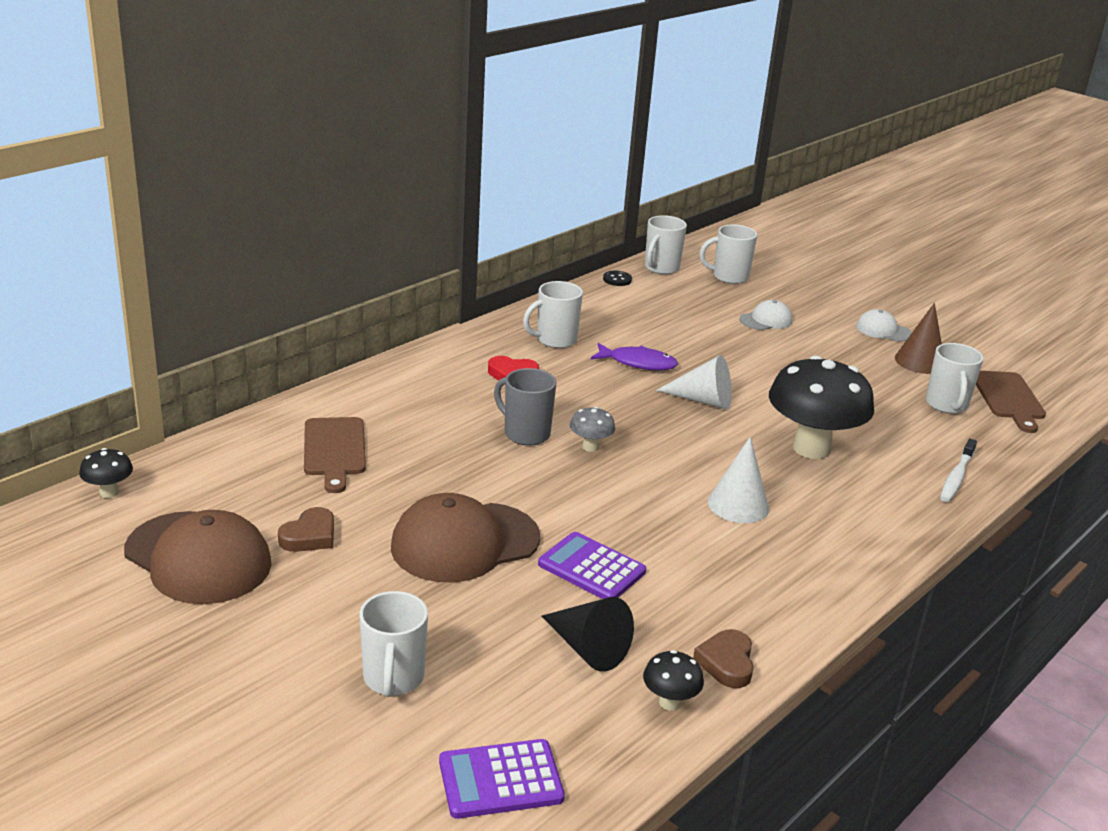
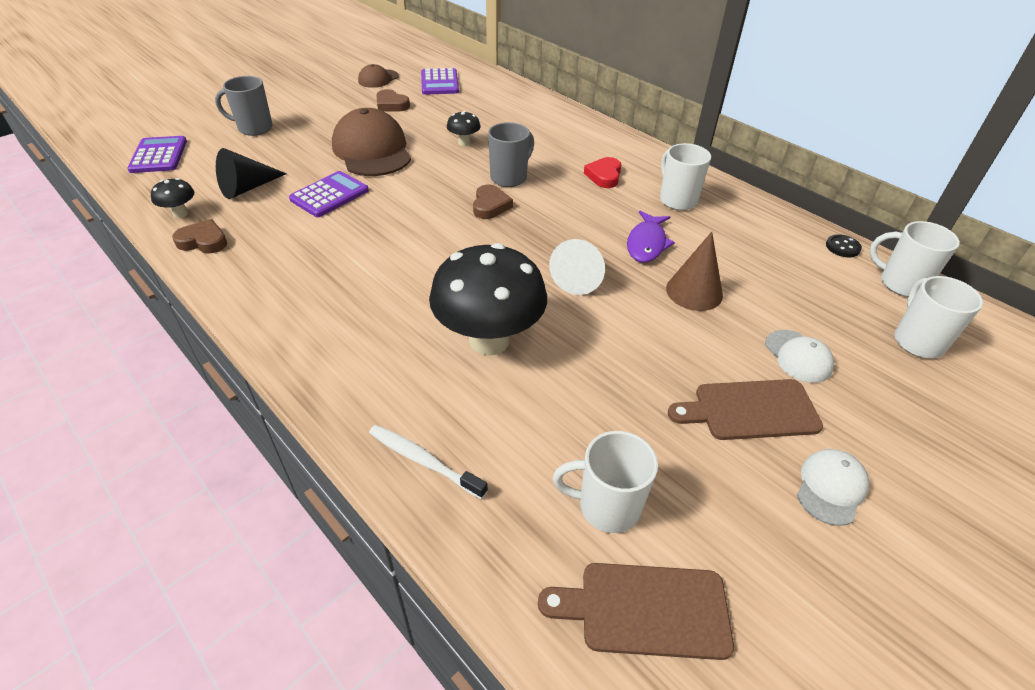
camera: 95 degrees right, 15 degrees up
(109, 492) = (443, 56): black mushroom -> black mushroom (464, 143)
(198, 558) = (378, 79): brown cap -> brown cap, size x0.51
(228, 492) = (439, 83): none -> purple calculator
(334, 450) = (485, 110): brown cutting board -> brown cutting board (750, 410)
(393, 679) = (254, 128): white mug -> grey mug
(590, 447) = (490, 205): grey mushroom -> brown heart
(738, 505) = (395, 274): white cone -> none
(920, 361) = (739, 510): brown cone -> brown cone (694, 291)

